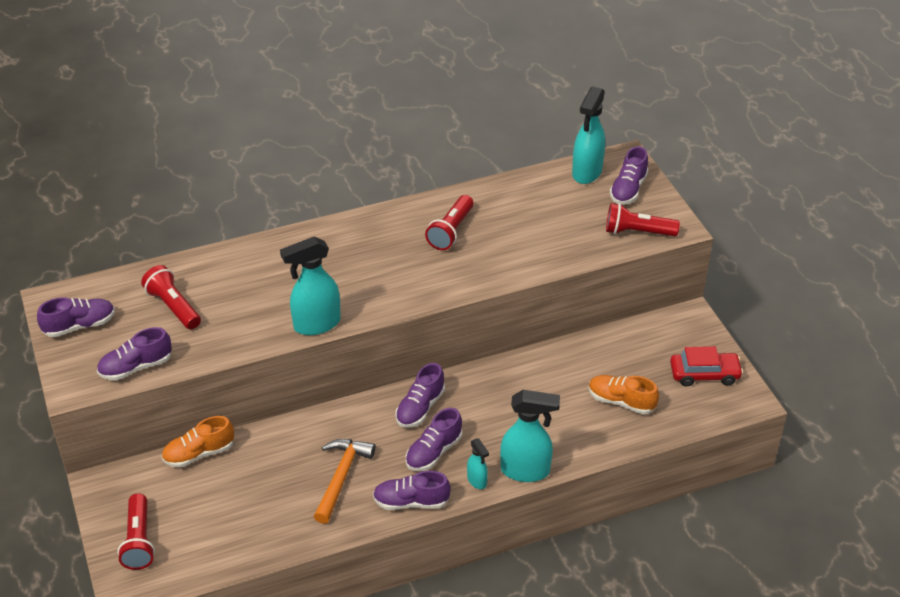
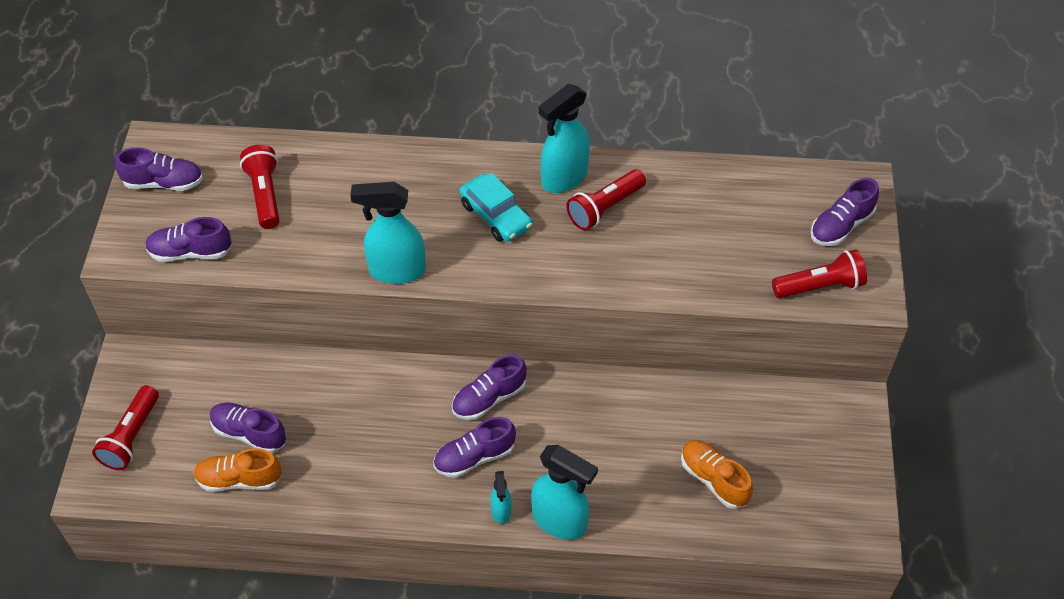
camera: 25 degrees right, 10 degrees up
(199, 453) = (239, 361): orange shoe -> orange shoe (239, 479)
(341, 477) = (363, 447): orange hammer -> none
(371, 262) = (496, 215): none -> turquoise car
(411, 502) = (418, 507): purple shoe -> purple shoe (249, 433)
(586, 173) = (803, 187): turquoise spray bottle -> turquoise spray bottle (563, 178)
(637, 232) = (819, 286): red flashlight -> red flashlight turned 135 degrees clockwise
(704, 374) = (831, 483): red car -> none

